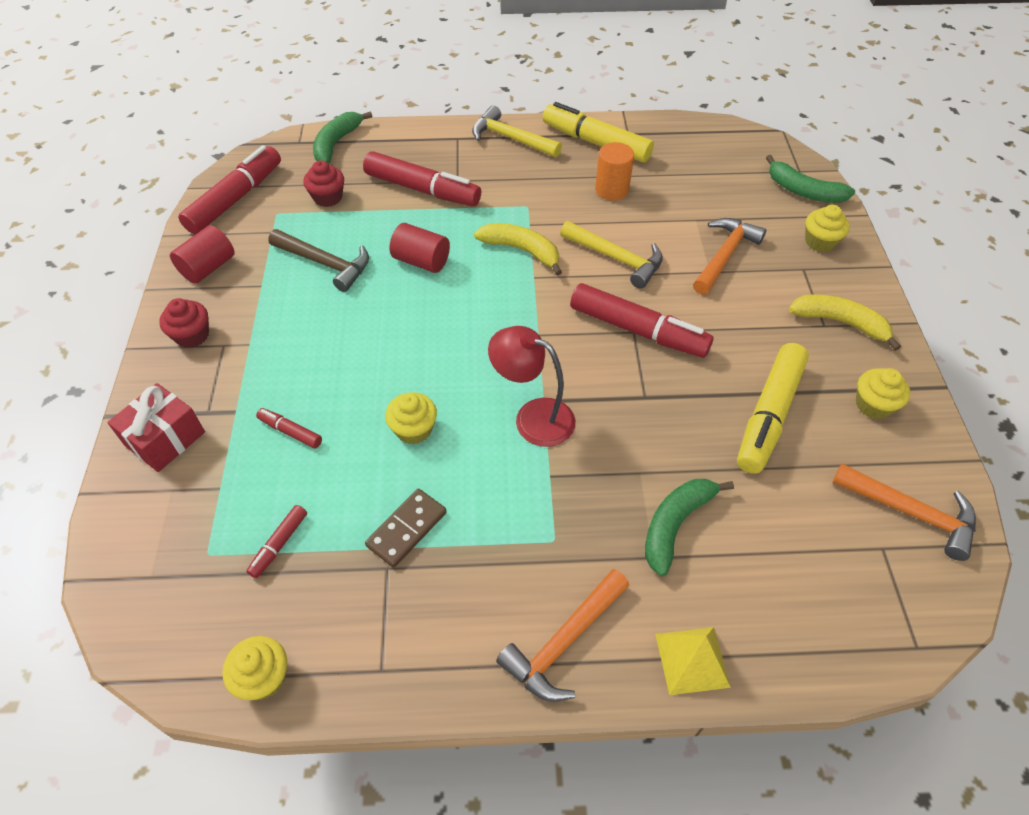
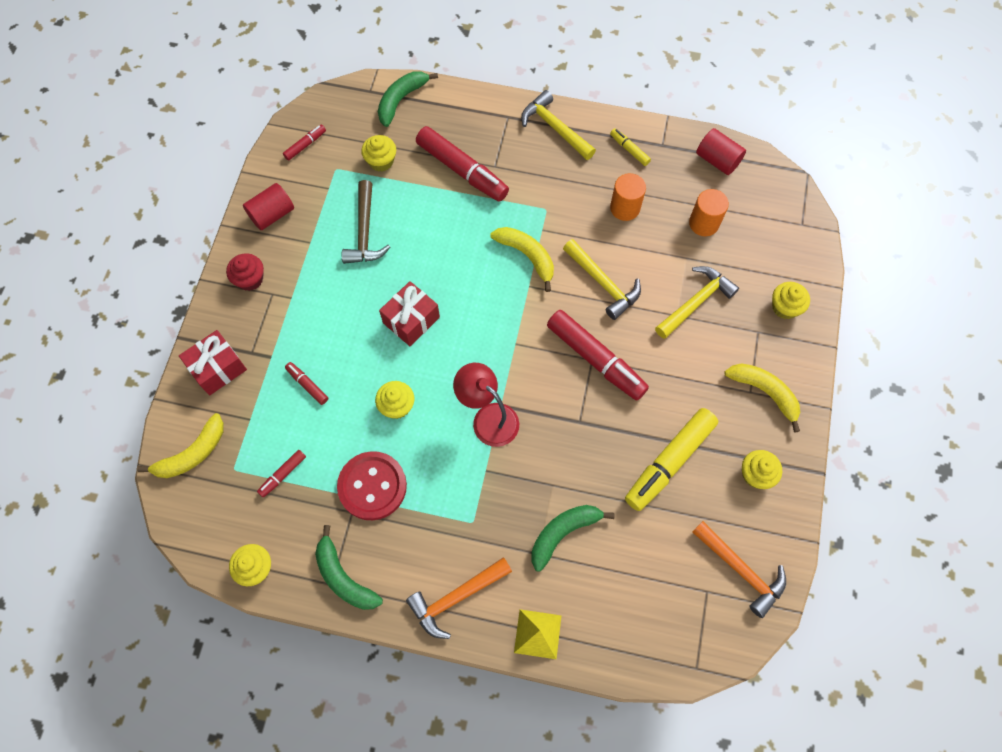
camera: 15 degrees right, 15 degrees up
(144, 548) = (192, 454): none -> yellow banana
(236, 199) = (305, 145): red marker -> red marker, size x0.46
(326, 263) = (365, 232): brown hammer -> brown hammer turned 45 degrees clockwise
(328, 197) = (381, 161): red cupcake -> yellow cupcake
(405, 336) = (411, 320): none -> red gift
(407, 529) = (372, 486): brown domino -> red button
(421, 261) = (442, 248): red cylinder -> red cylinder (717, 160)
(596, 143) = (629, 150): yellow marker -> yellow marker, size x0.46
(700, 188) = (704, 223): none -> orange cylinder
(724, 255) = (696, 302): orange hammer -> yellow hammer
(803, 191) = (795, 248): green banana -> green banana (344, 577)

